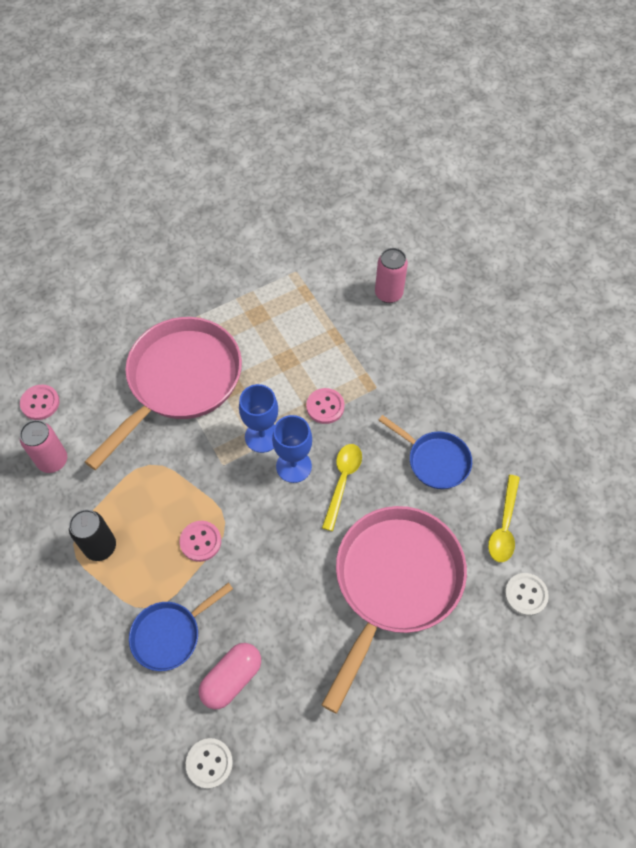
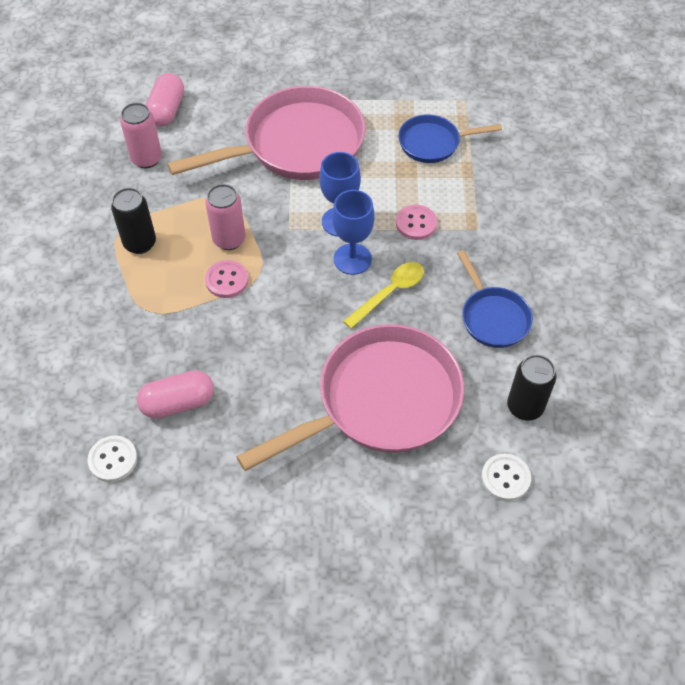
camera: 30 degrees right, 5 degrees down
(40, 403) = (166, 110): pink button -> pink capsule
(170, 634) = (150, 340): blue pan -> blue pan (433, 143)
(388, 293) = (544, 155): pink can -> pink can (229, 239)
(504, 526) = (525, 407): yellow spoon -> black can

